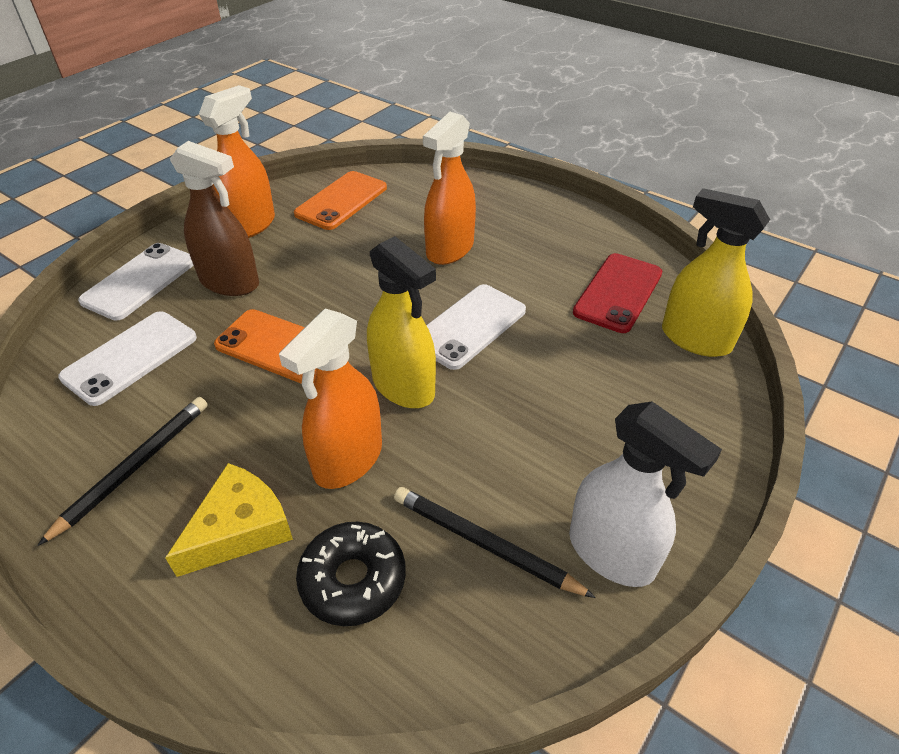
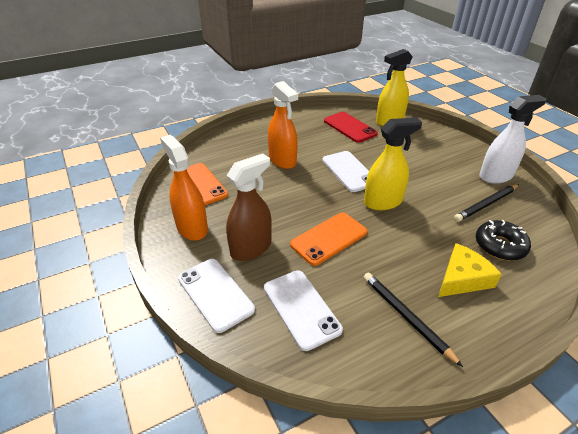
camera: 65 degrees left, 5 degrees down
(240, 528) = (462, 278): yellow cheese -> yellow cheese turned 75 degrees clockwise
(348, 460) = (427, 231): orange spray bottle -> none

